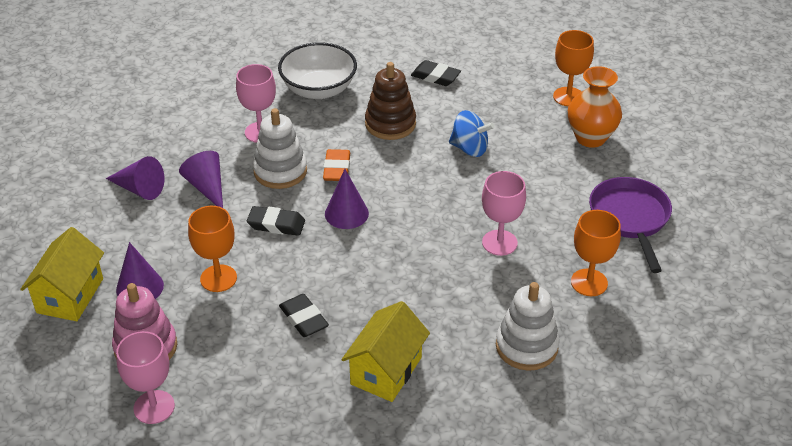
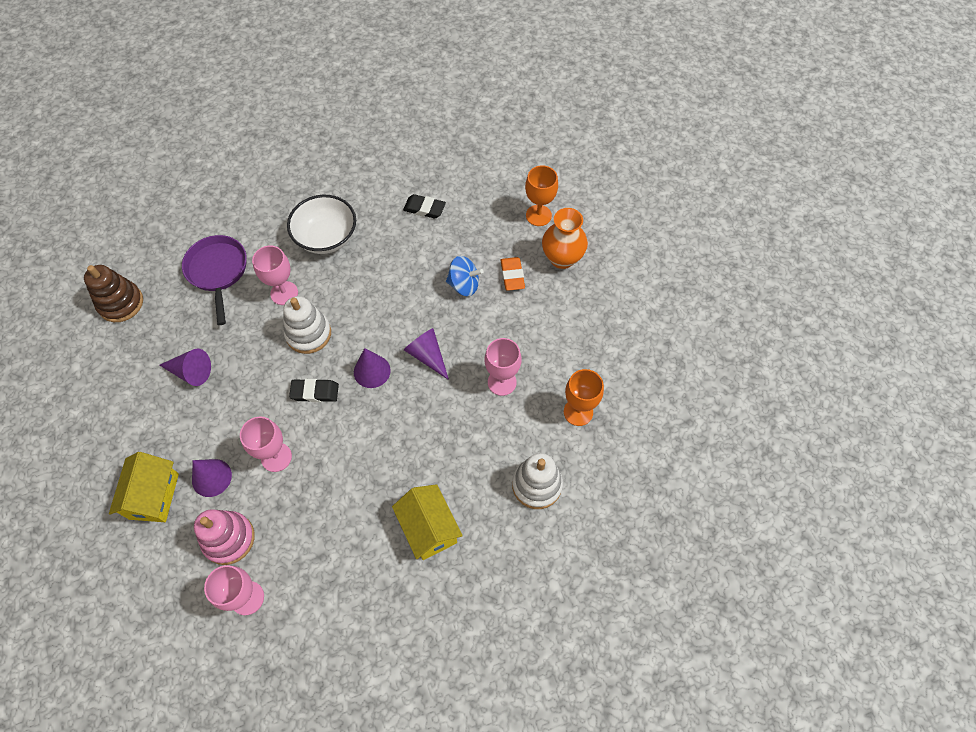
camera: 10 degrees left, 20 degrees up
(207, 187) = (249, 361): purple cone -> purple cone (427, 356)
(218, 278) = (276, 457): orange goblet -> pink goblet
(304, 319) = (354, 487): black eraser -> none
(337, 169) = (356, 324): orange eraser -> orange eraser (512, 276)
(386, 371) = (429, 528): yellow house -> yellow house turned 45 degrees counterclockwise
(390, 124) = (393, 267): brown stacking toy -> brown stacking toy (121, 303)
(630, 218) = (603, 340): purple pan -> purple pan (218, 271)

